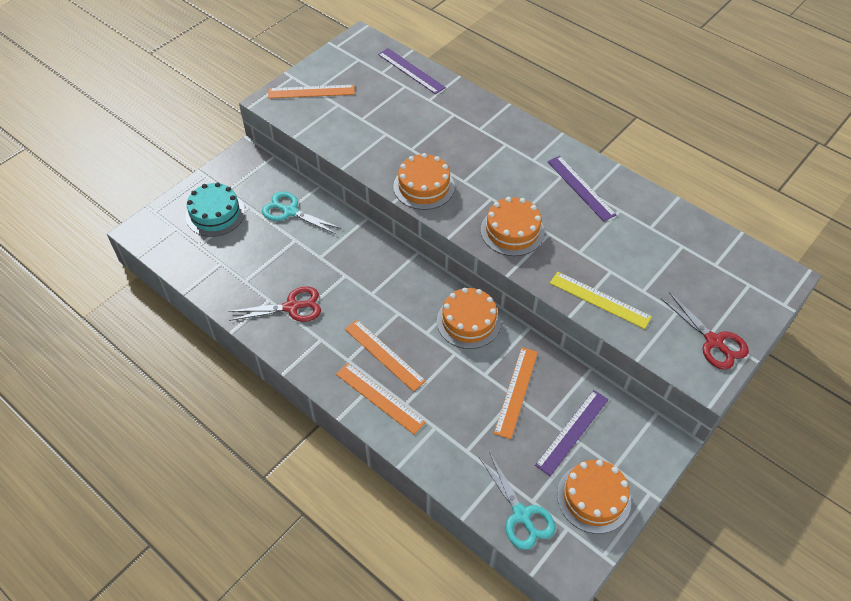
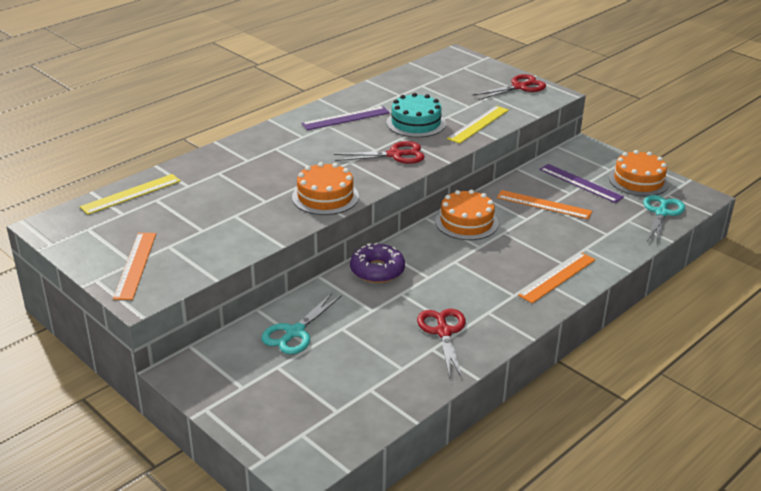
camera: 85 degrees left, 20 degrees down
(215, 214) = (284, 397): turquoise cake -> turquoise cake (416, 123)
(378, 256) = (377, 270): none -> purple donut
(384, 354) = (506, 272): orange ruler -> none
(411, 71) = (131, 194): purple ruler -> yellow ruler
(512, 231) = (395, 155): orange cake -> red scissors
(521, 515) = (661, 213): turquoise scissors -> turquoise scissors turned 45 degrees counterclockwise

